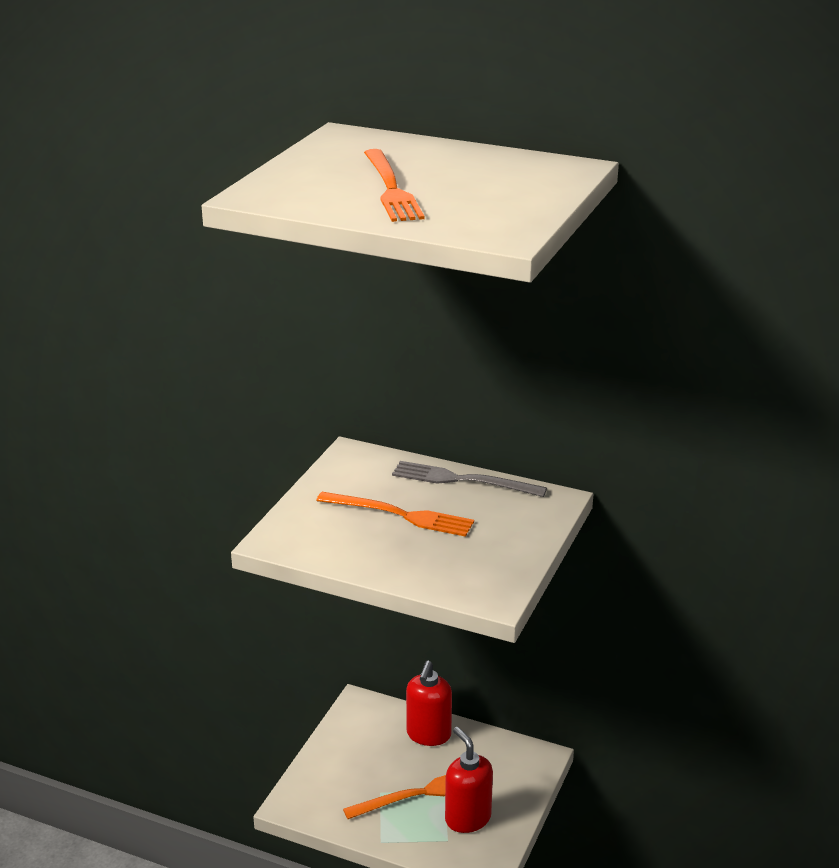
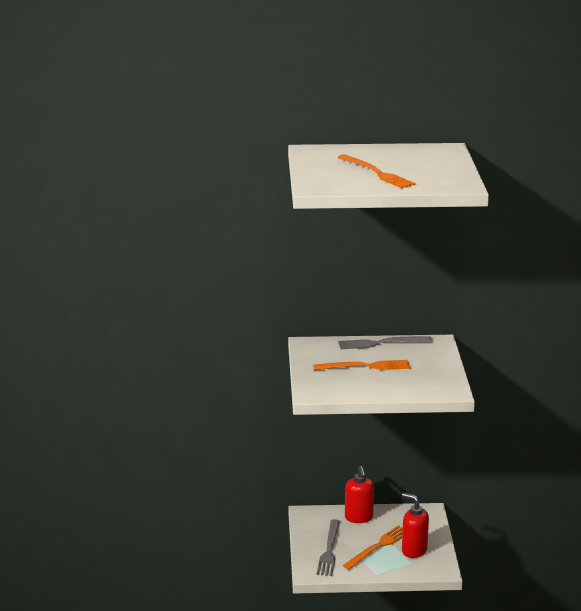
camera: 25 degrees left, 5 degrees down
(345, 776) = (329, 550): none -> grey fork

